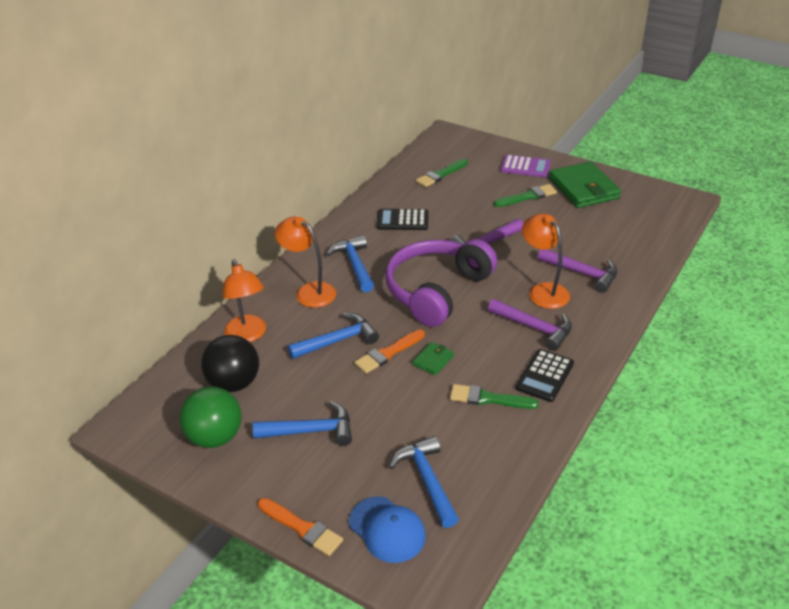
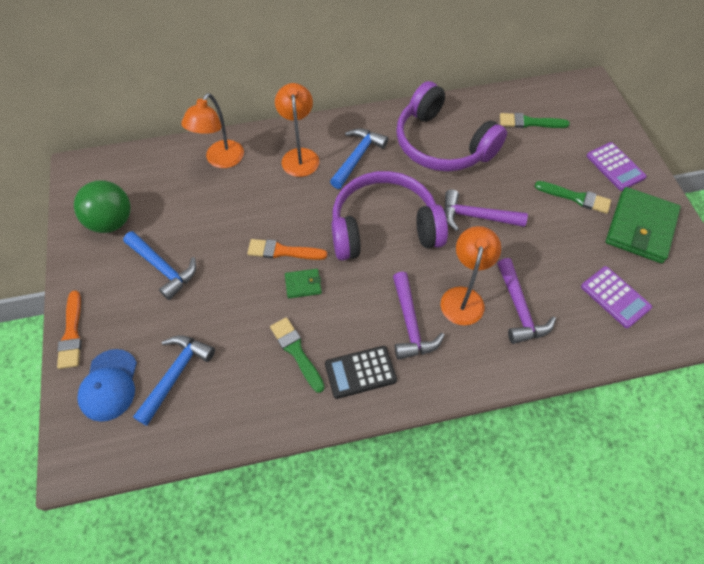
camera: 45 degrees right, 20 degrees up
(234, 383) = (168, 191): black ball -> none
(338, 340) = (266, 212): blue hammer -> none
(402, 220) = (442, 144): black calculator -> purple headphones
(621, 231) = (615, 297): none -> purple calculator

